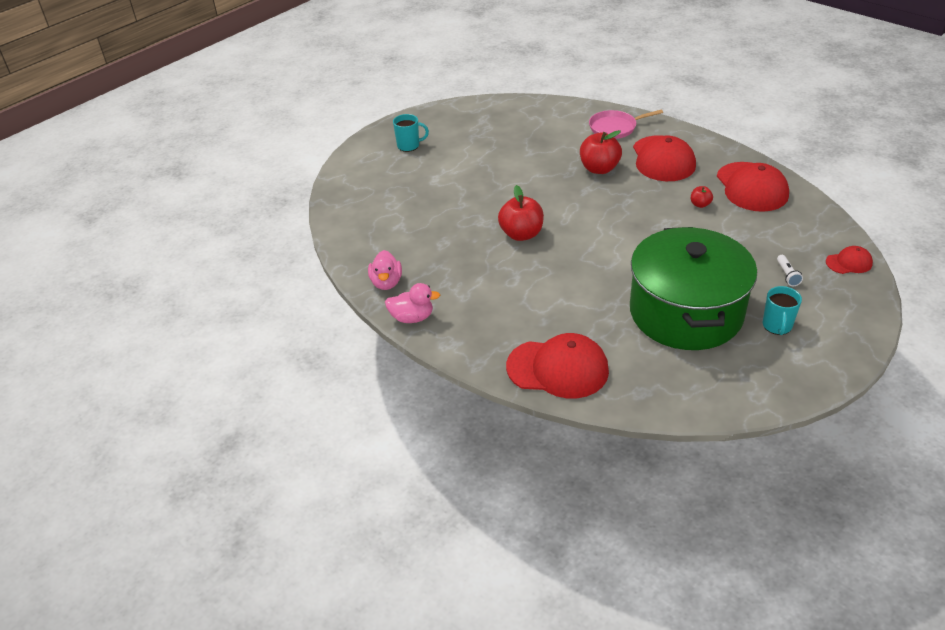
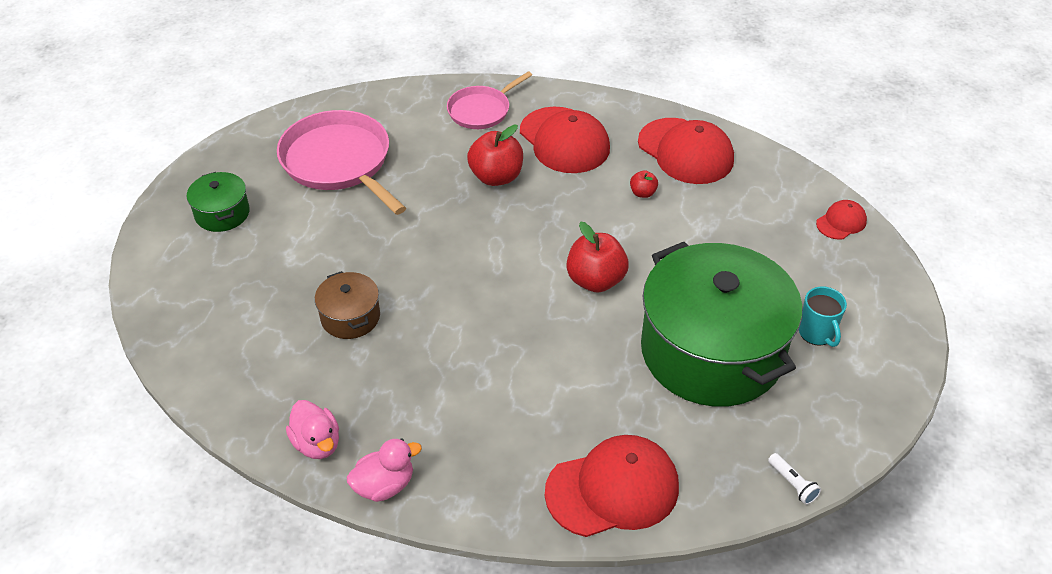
camera: 30 degrees left, 5 degrees up
(409, 146) = (222, 213): turquoise mug -> green pot
(450, 222) = (350, 317): none -> brown pot
(499, 135) = (339, 162): none -> pink pan
(521, 234) = (454, 305): red apple -> red apple (595, 280)
(787, 275) = (789, 260): white flashlight -> white flashlight (792, 484)

